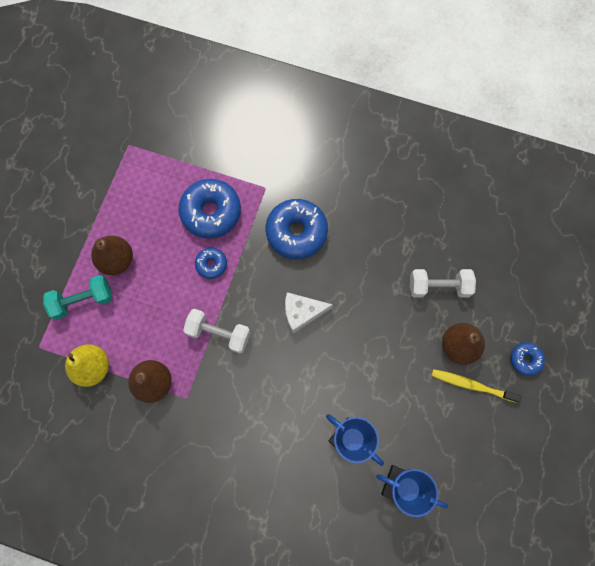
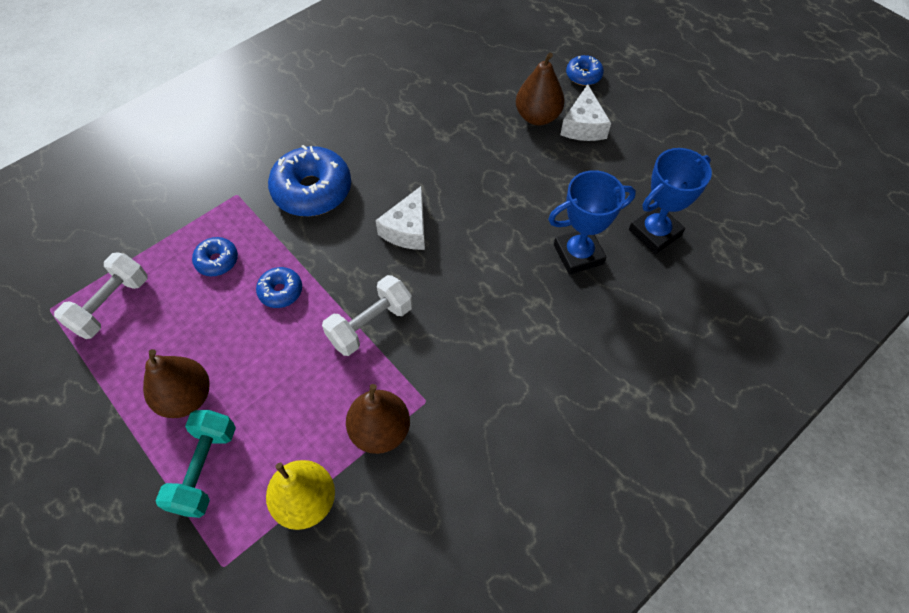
camera: 60 degrees left, 15 degrees down
(211, 212) = (217, 261): blue donut -> blue donut, size x0.51
(438, 287) = (466, 103): white dumbbell -> white dumbbell (111, 305)
(471, 385) = (583, 125): yellow toothbrush -> white cheese

